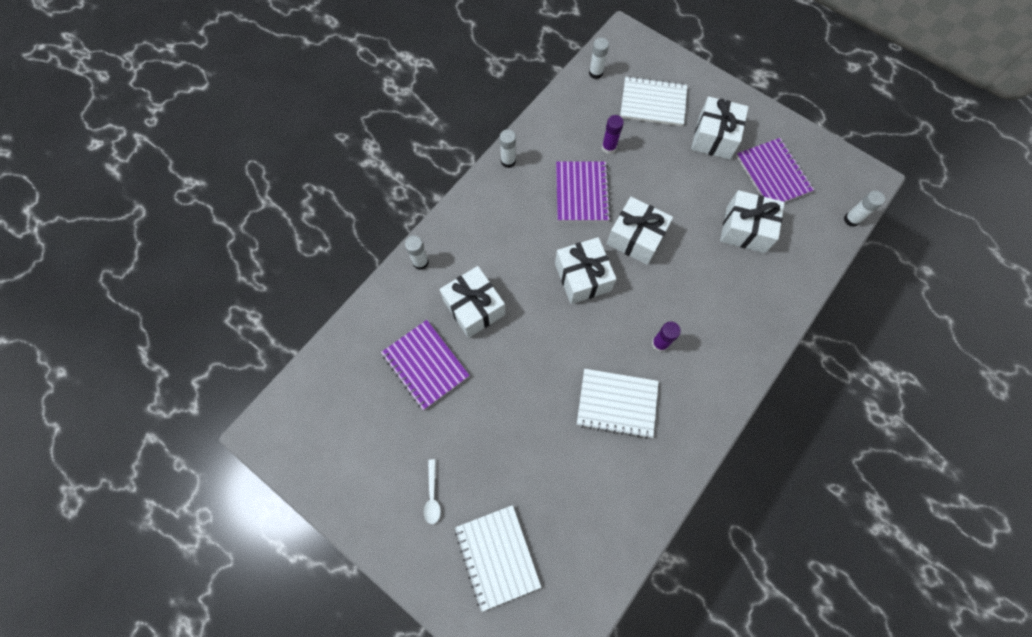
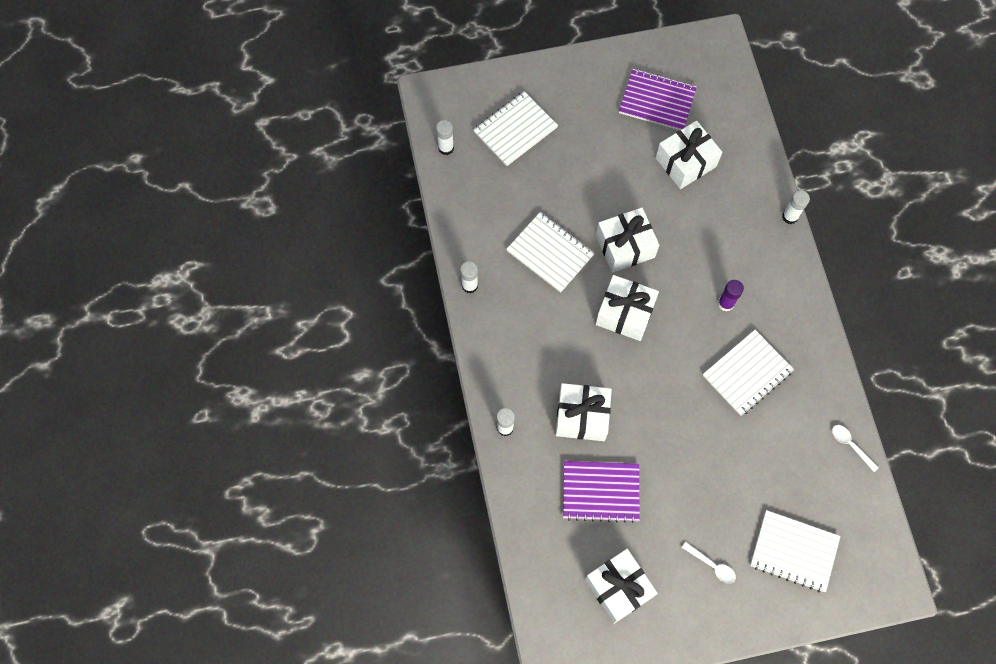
camera: 50 degrees left, 0 degrees up
(581, 193) = (550, 253): purple notebook -> white notebook
(608, 147) = (526, 198): purple glue stick -> none
(630, 536) = (850, 445): none -> white spoon
(714, 137) = (588, 113): white gift -> white gift (618, 588)
(851, 219) = (741, 83): white glue stick -> white glue stick (790, 216)

